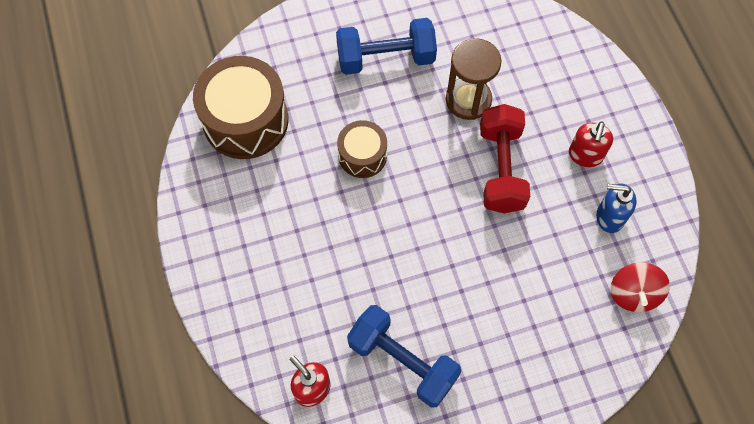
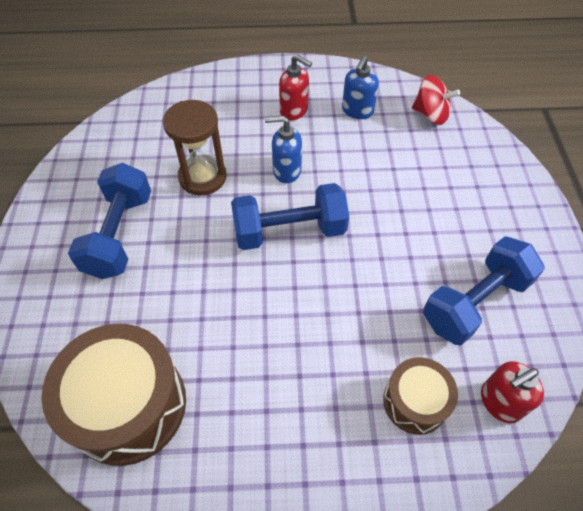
camera: 75 degrees left, 10 degrees down
(362, 155) = (228, 284): brown drum -> brown drum (415, 401)
(431, 189) = (289, 231): none -> blue dumbbell
(501, 169) = (286, 171): red dumbbell -> blue soap dispenser

